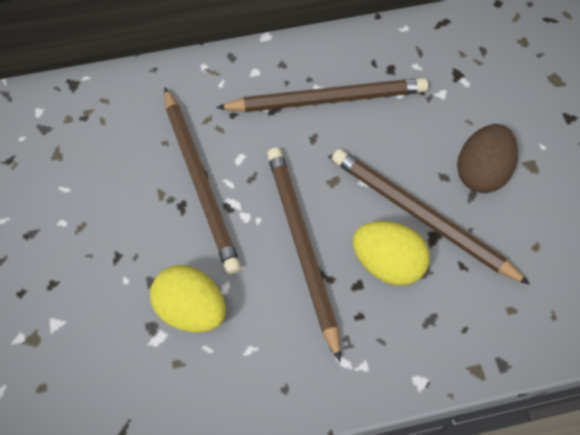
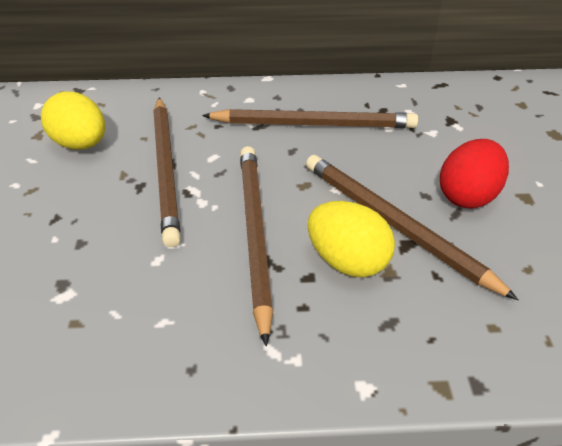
camera: 10 degrees right, 20 degrees down
(191, 309) = (113, 273): yellow egg -> yellow egg (81, 144)
(481, 172) = (468, 196): brown egg -> red egg

